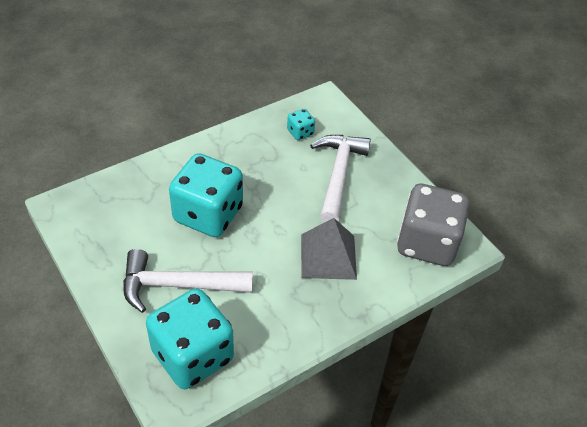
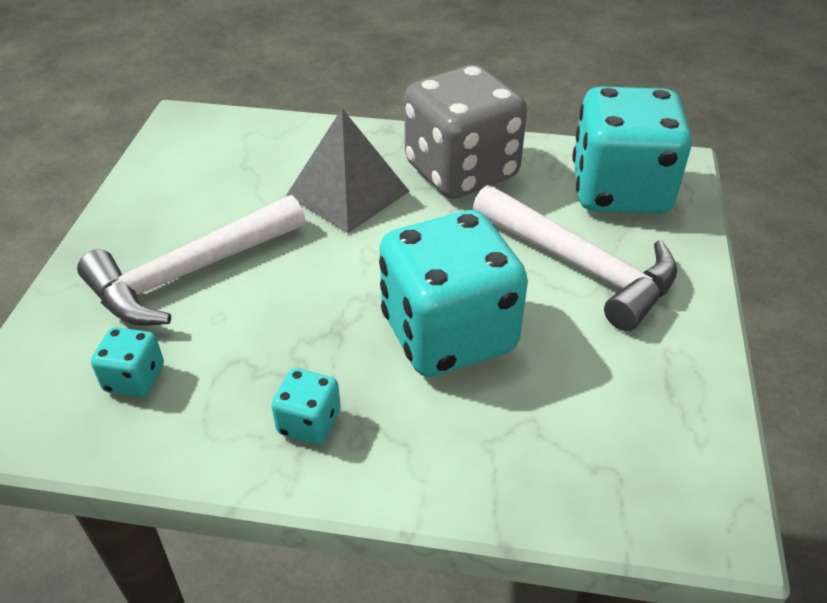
camera: 135 degrees left, 5 degrees down
(225, 154) = (309, 423): none -> turquoise dice
(427, 243) = (218, 144): grey dice -> grey dice (461, 171)

